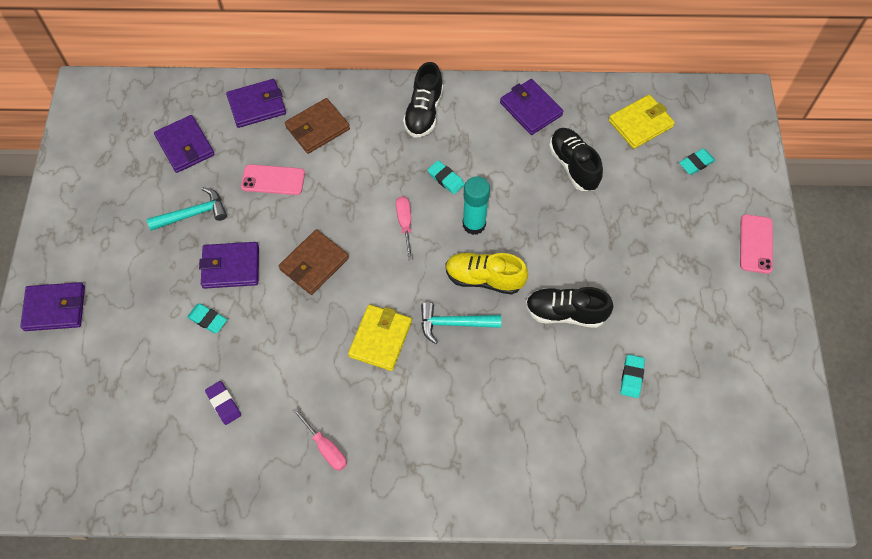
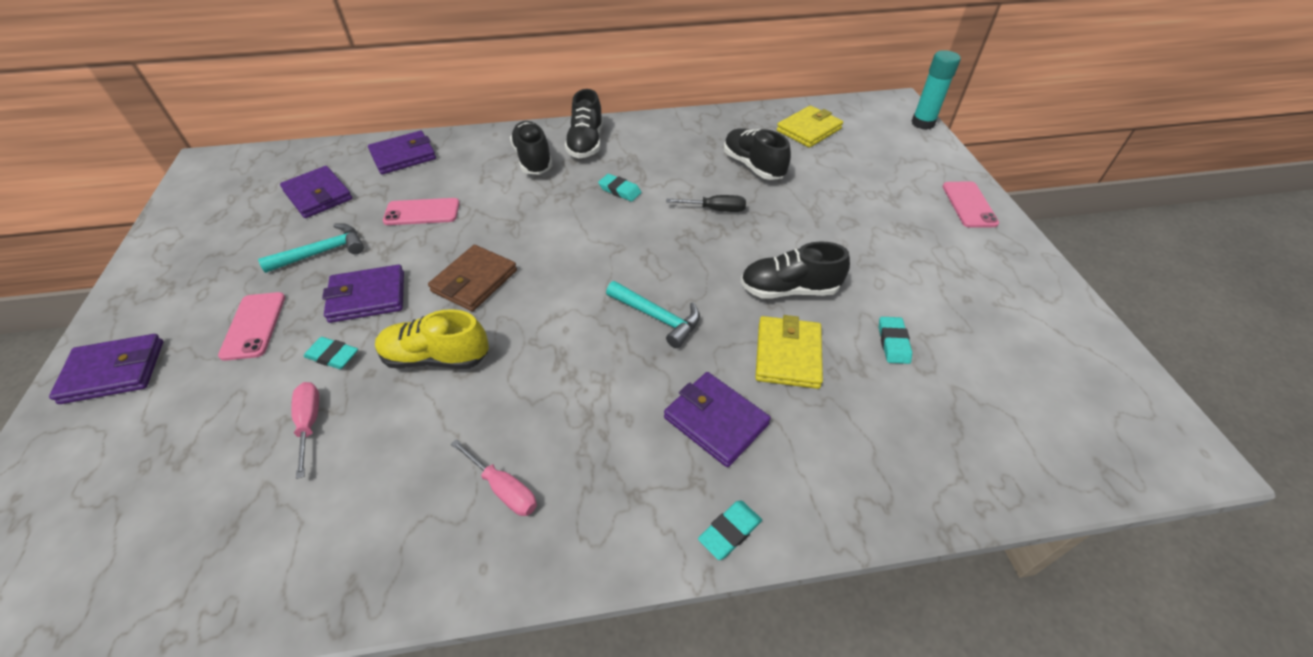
camera: 10 degrees left, 15 degrees down
(148, 282) = (254, 326): none -> pink phone
(223, 404) = (349, 454): purple eraser -> none
(317, 128) = (472, 166): brown wallet -> none
(373, 127) = (533, 159): none -> black shoe
(380, 339) = (567, 346): yellow wallet -> yellow wallet (787, 355)
(405, 224) = (580, 232): pink screwdriver -> pink screwdriver (309, 424)
(454, 323) = (657, 317): turquoise hammer -> turquoise hammer turned 135 degrees counterclockwise
(474, 224) = (660, 224): turquoise glue stick -> turquoise glue stick (922, 123)
(484, 278) = (684, 270): yellow shoe -> yellow shoe (436, 358)
(525, 215) = (715, 209): none -> black screwdriver
(530, 109) = (696, 130): purple wallet -> purple wallet (715, 421)
(696, 163) = (876, 151): turquoise eraser -> turquoise eraser (730, 531)

